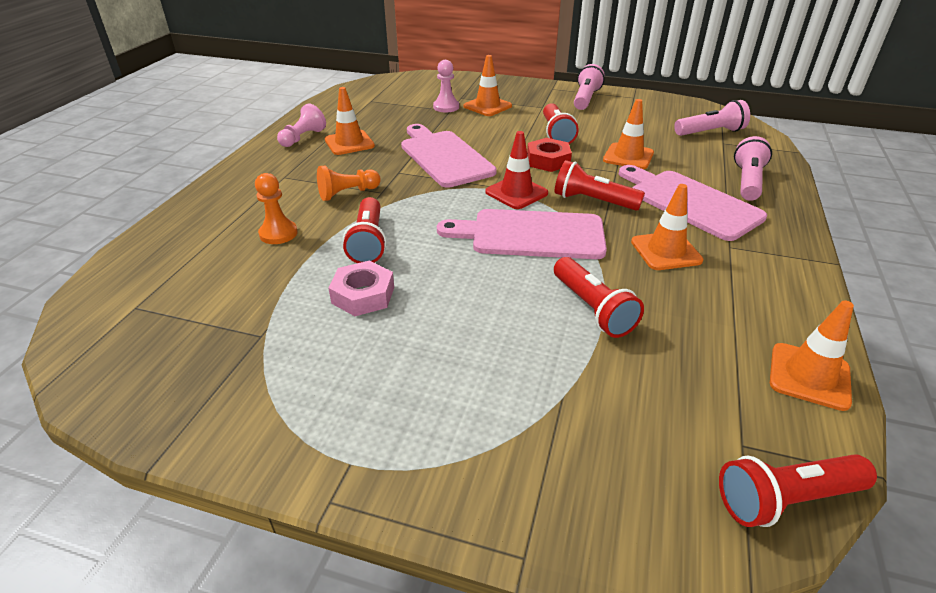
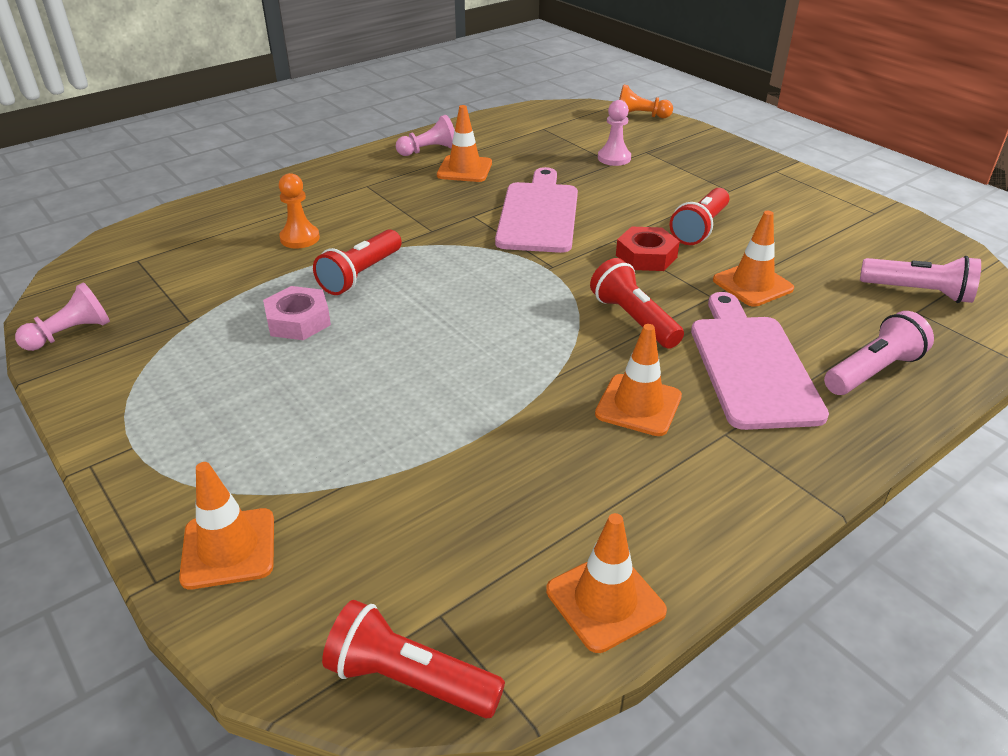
camera: 35 degrees right, 0 degrees up
(148, 399) = (71, 334): none -> pink pawn
(347, 193) = (400, 221): orange pawn -> orange pawn (640, 116)
(487, 106) = (663, 171): orange traffic cone -> orange traffic cone (228, 548)
(516, 193) = (562, 279): red traffic cone -> none
(531, 234) = (517, 328): pink cutting board -> none
(585, 99) = (801, 196): pink flashlight -> none
(592, 309) = (476, 425): red flashlight -> none

